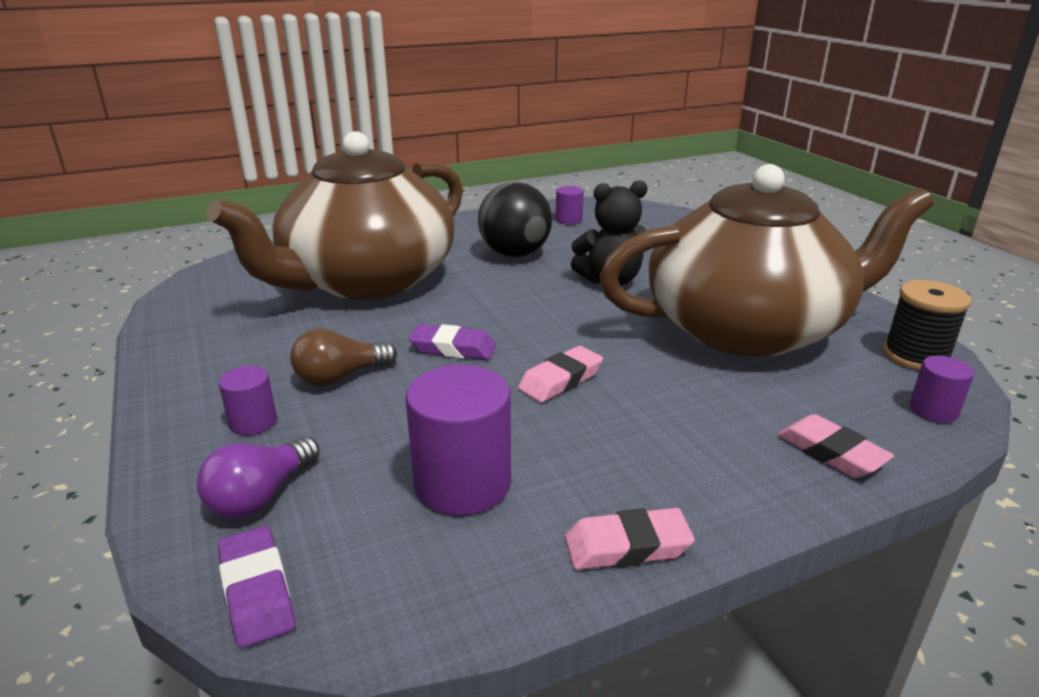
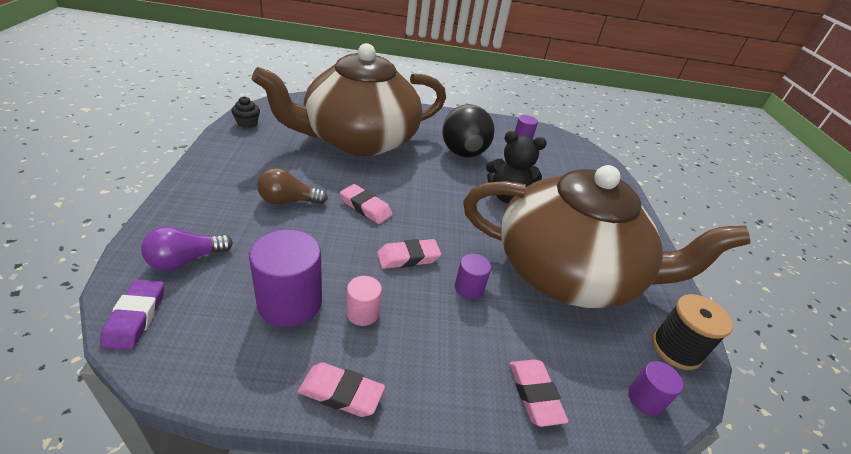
camera: 20 degrees right, 10 degrees up
(182, 310) = (247, 123): none -> black cupcake
(253, 421) = (221, 211): purple cylinder -> purple cylinder (469, 288)
(453, 348) = (366, 207): purple eraser -> pink eraser
(566, 456) = (362, 313): none -> pink cylinder

